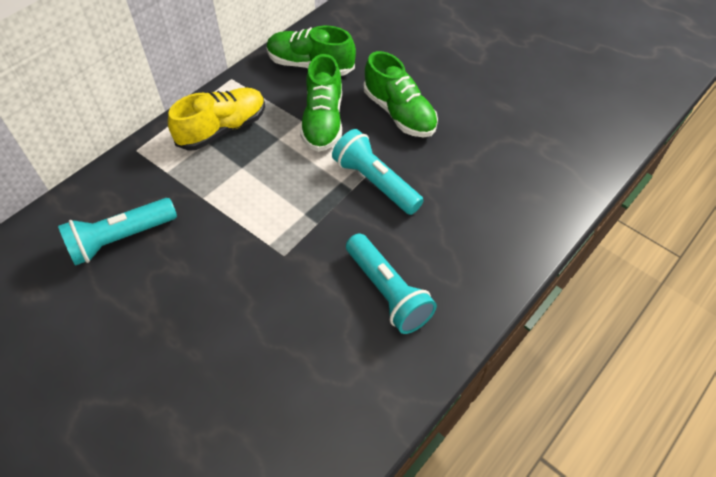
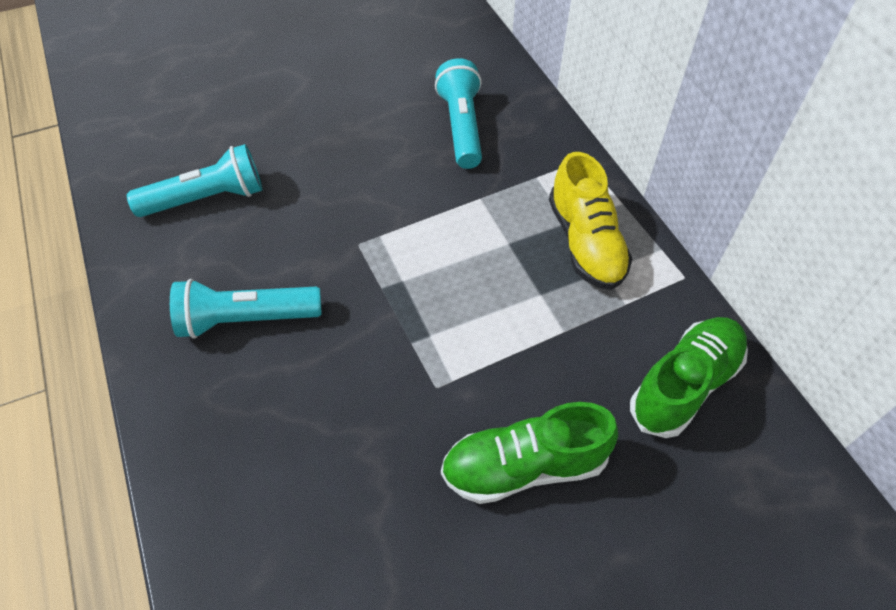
camera: 115 degrees right, 0 degrees up
(323, 121) = (551, 357): green shoe -> none
(375, 182) = (407, 374): turquoise flashlight -> turquoise flashlight (207, 199)

